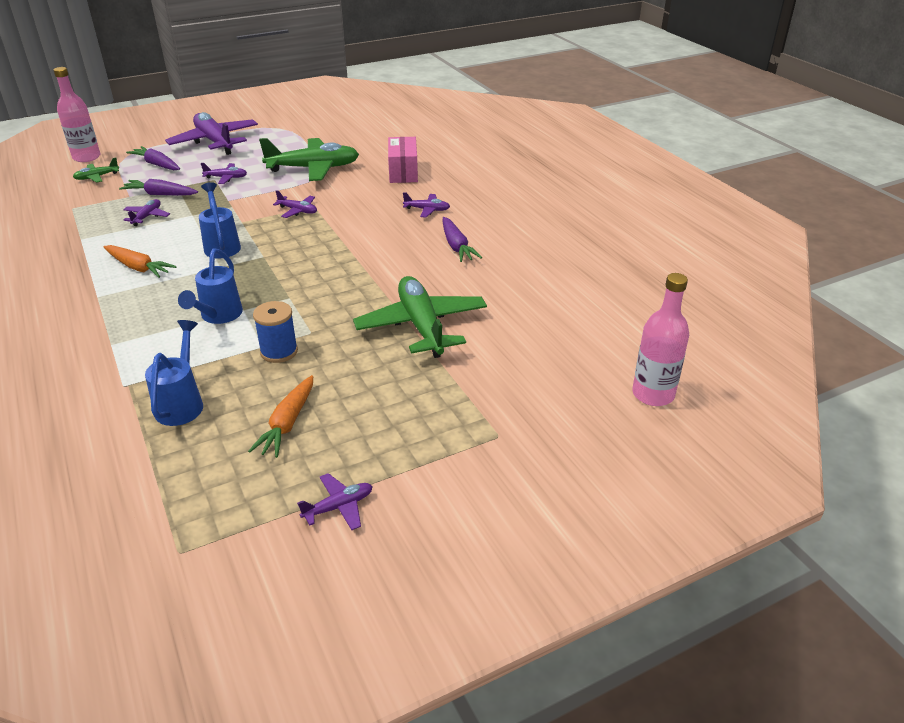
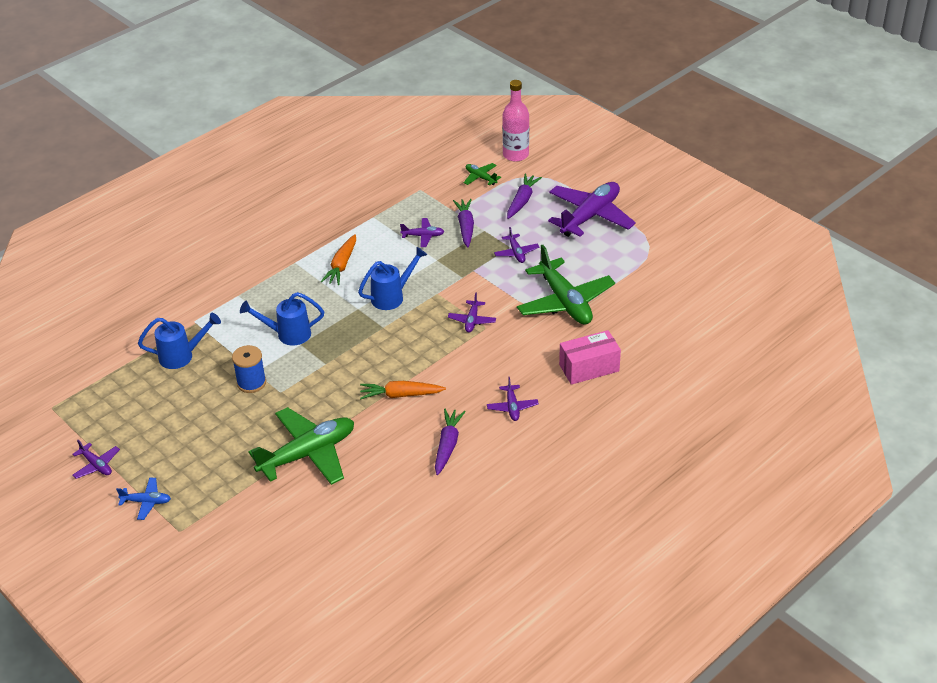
camera: 75 degrees right, 5 degrees up
(287, 423) = (171, 415): orange carrot -> orange carrot (401, 395)
(435, 461) = (146, 502): none -> blue plane
(456, 246) = (447, 445): purple carrot -> purple carrot turned 135 degrees clockwise
(653, 394) = (249, 620): pink bottle -> none

